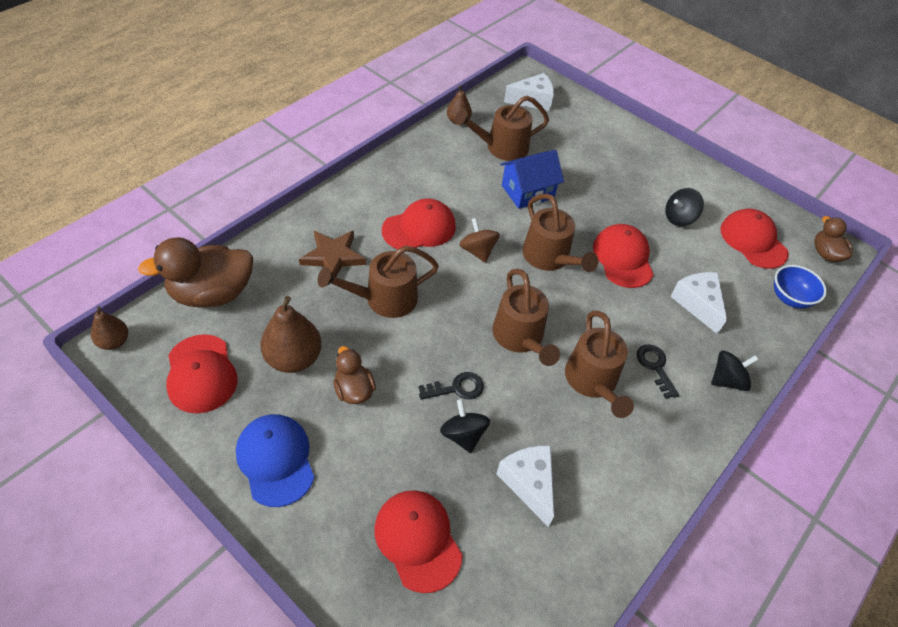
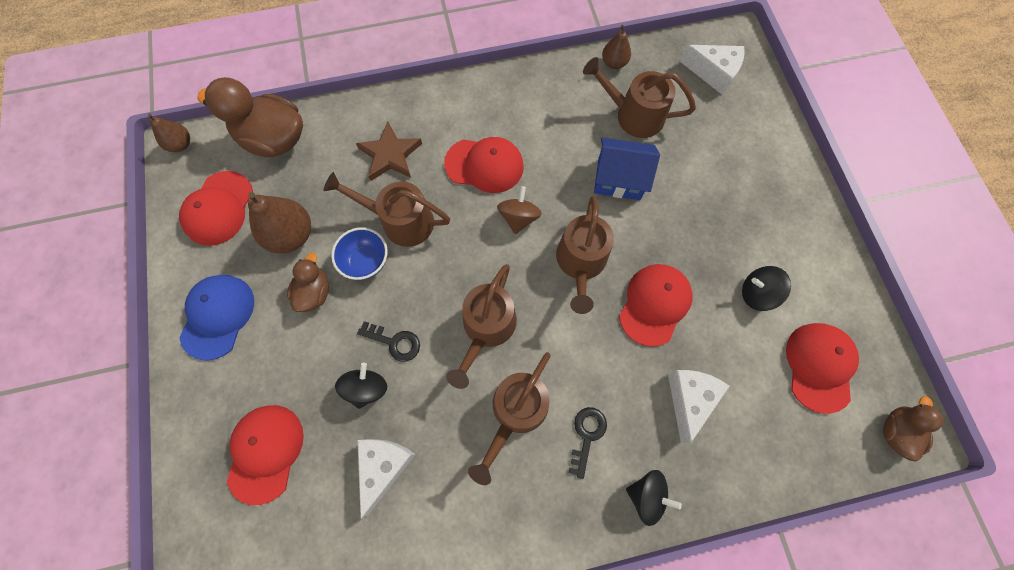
camera: 40 degrees right, 20 degrees up
(789, 298) = (799, 454): blue bowl -> blue bowl (366, 261)

